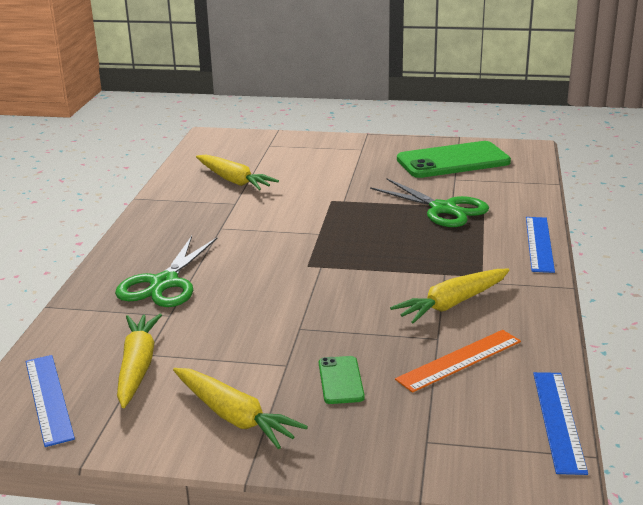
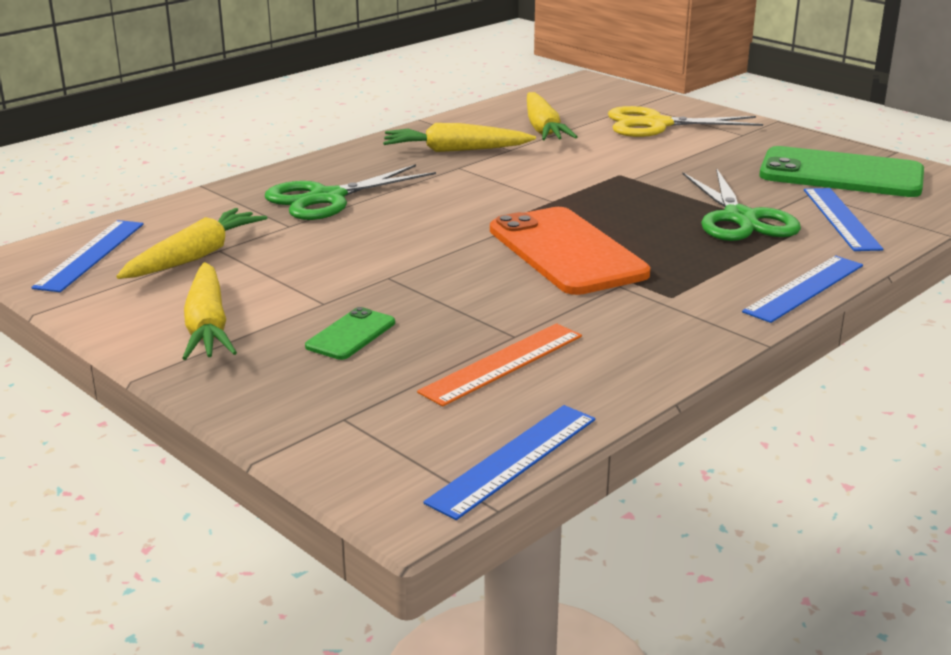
camera: 35 degrees right, 0 degrees up
(301, 157) = (656, 124): none -> yellow scissors
(382, 267) = (567, 252): none -> orange phone
(452, 304) = (586, 311): yellow carrot -> yellow carrot (455, 150)
(459, 360) = (502, 363): orange ruler -> orange ruler turned 45 degrees counterclockwise
(494, 191) = (841, 218): none -> blue ruler

